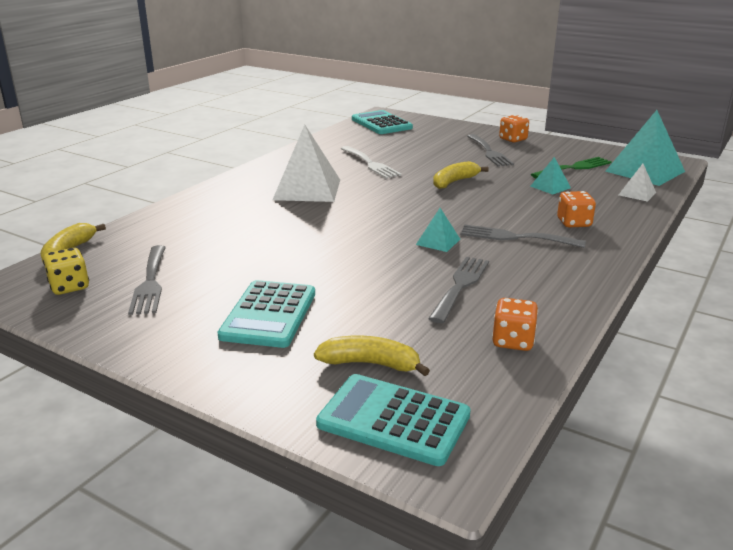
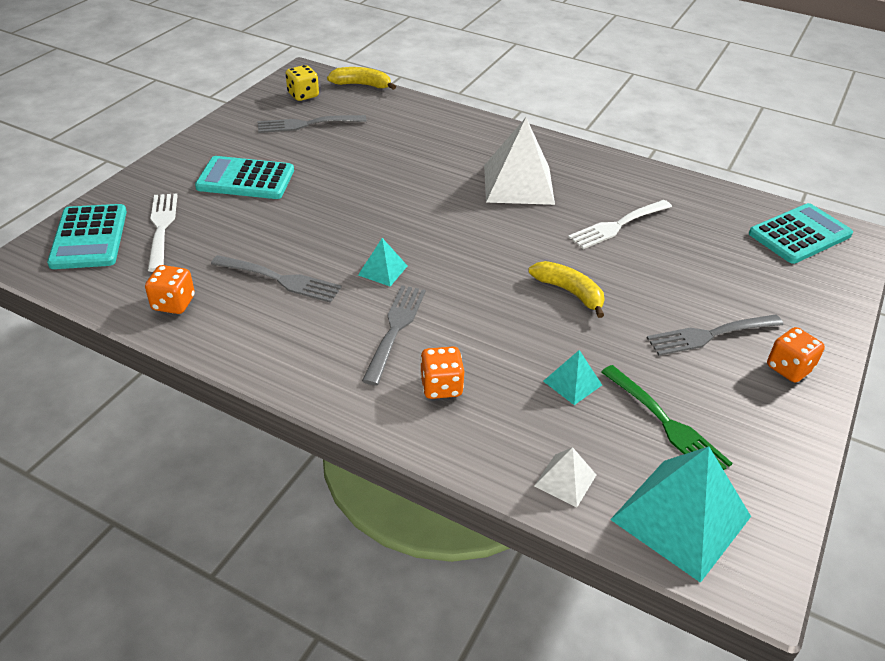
camera: 85 degrees right, 15 degrees up
(370, 364) = (161, 227): yellow banana -> white fork
(393, 420) = (89, 237): turquoise calculator -> turquoise calculator turned 150 degrees clockwise

